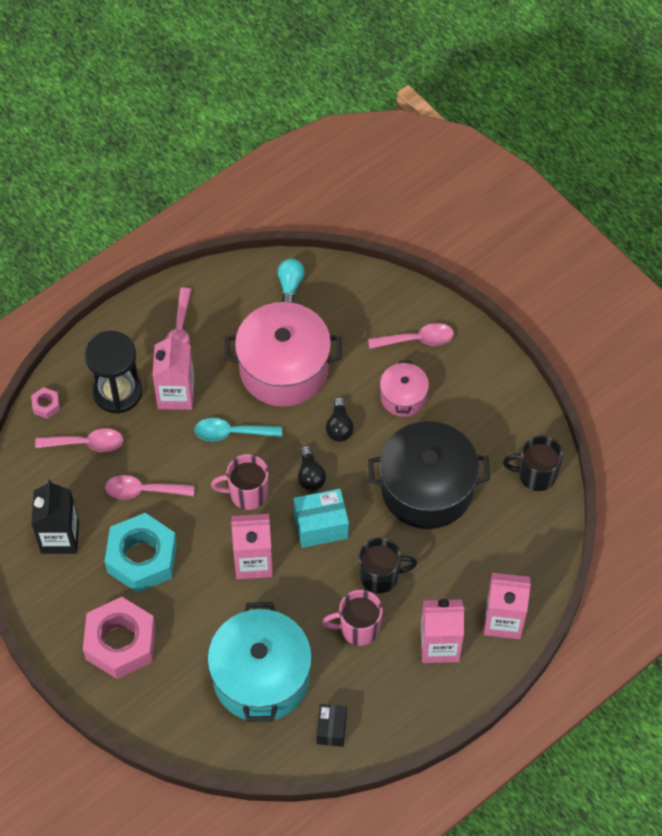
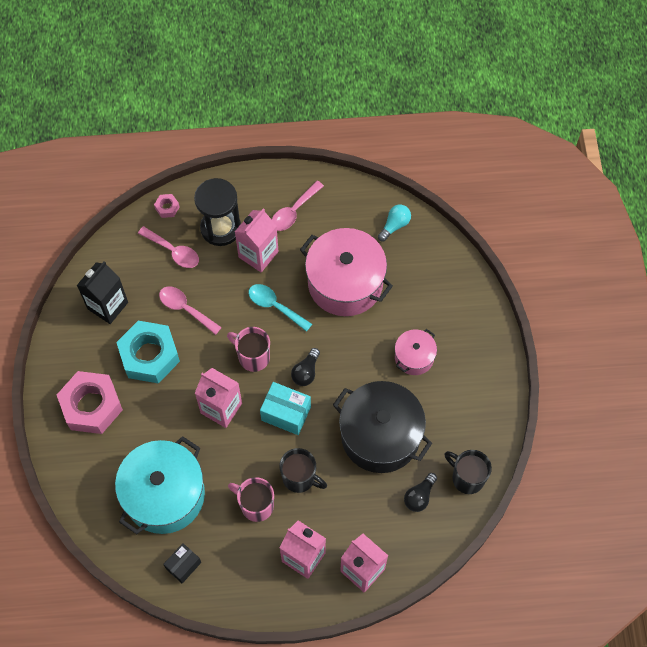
camera: 35 degrees right, 5 degrees up
(339, 427) = (352, 350): black light bulb -> black light bulb (419, 496)
(417, 340) = (455, 321): pink spoon -> none

